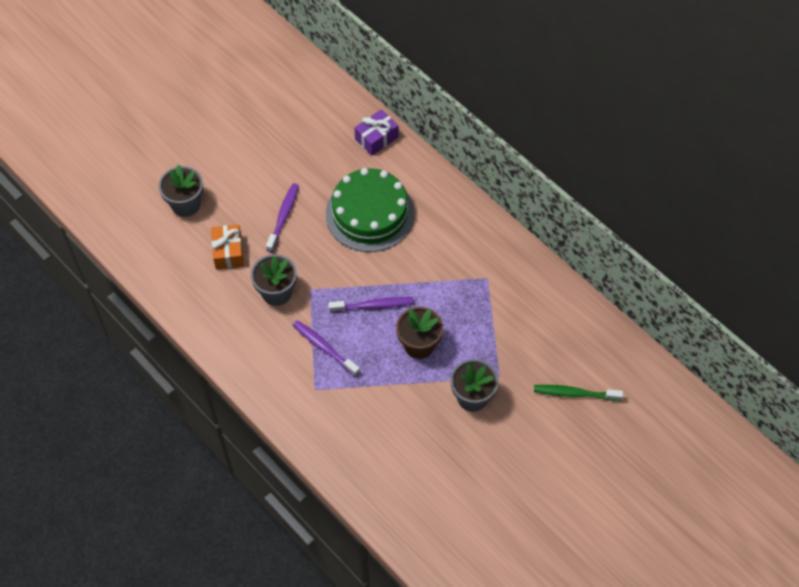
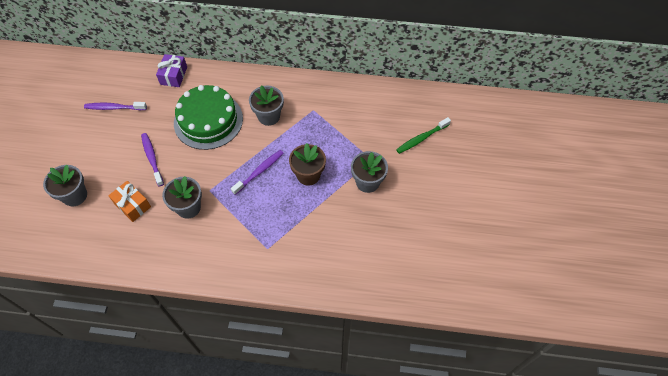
camera: 40 degrees left, 0 degrees up
(324, 348) = (251, 219): purple toothbrush -> purple toothbrush (114, 108)
(434, 252) = (269, 116): none -> grey flower pot

